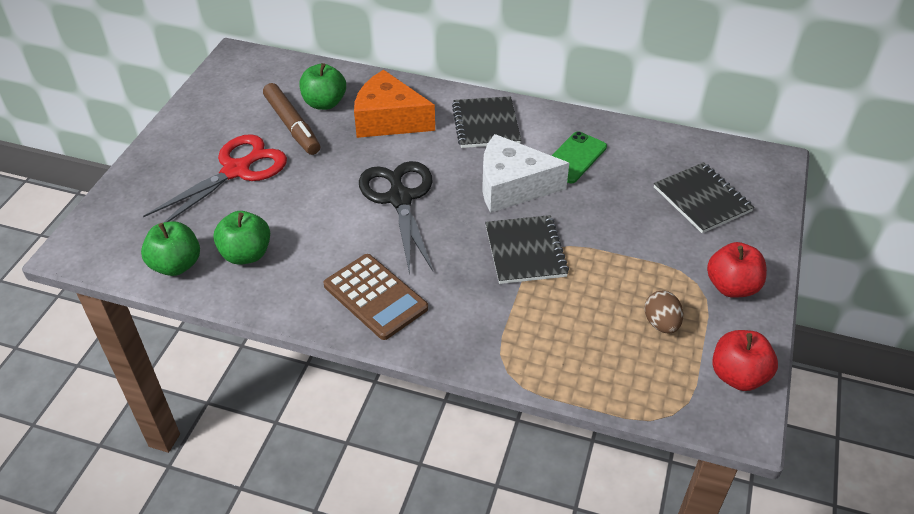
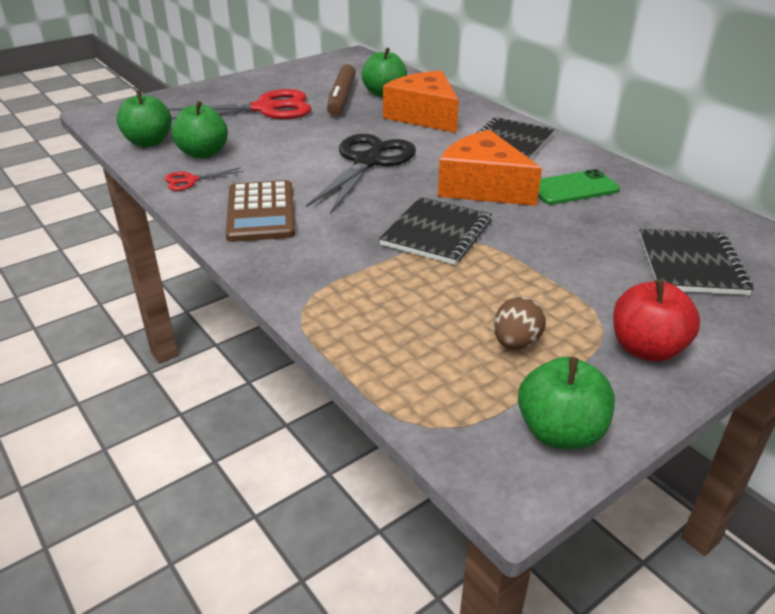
camera: 35 degrees right, 10 degrees down
(274, 292) = (190, 180): none -> red scissors
(512, 186) = (482, 187): white cheese -> orange cheese
(738, 376) = (560, 432): red apple -> green apple

